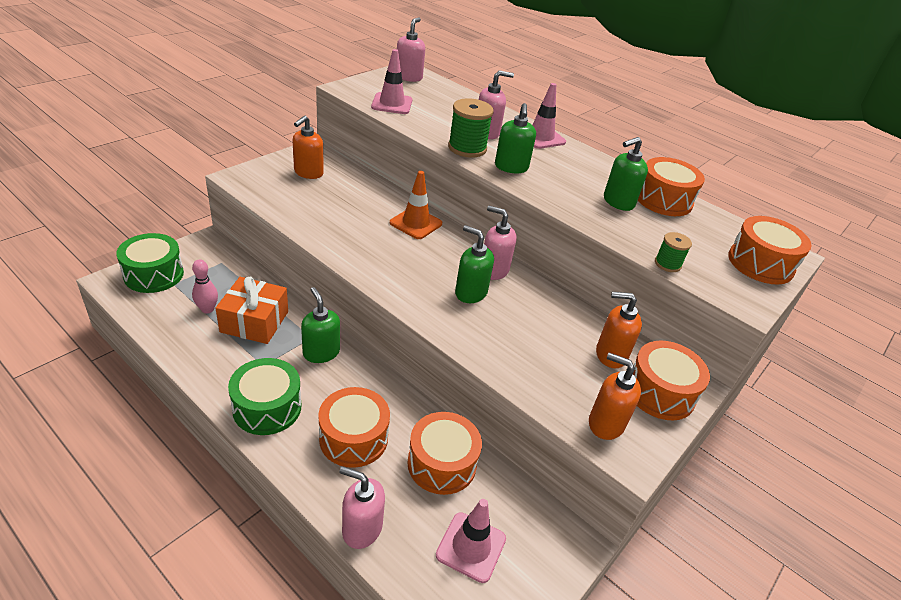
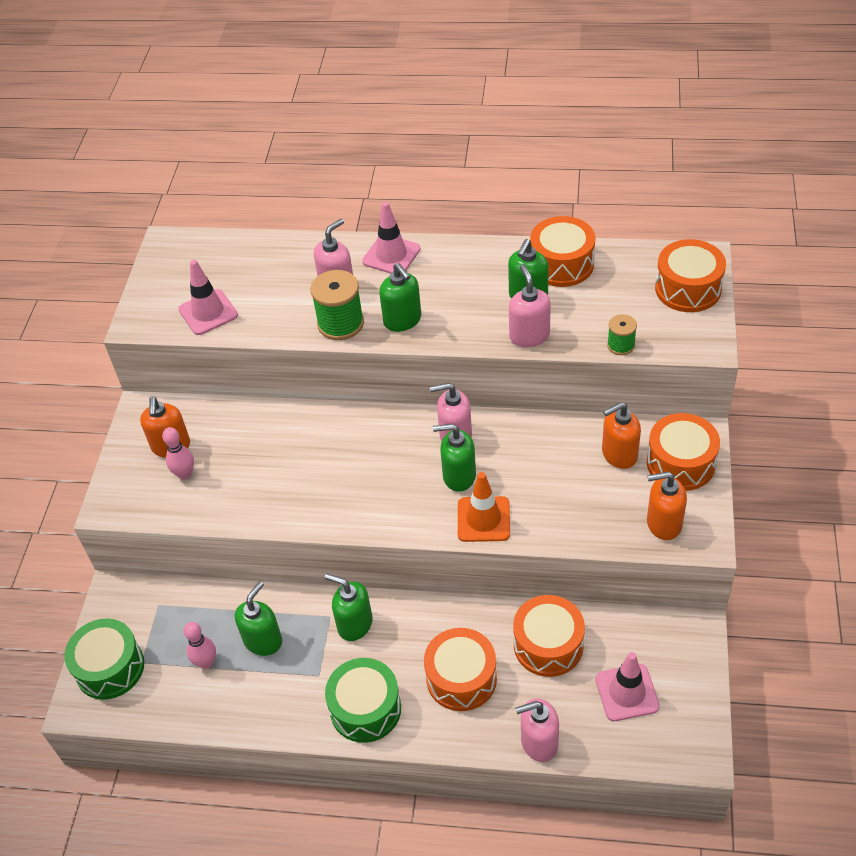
camera: 25 degrees left, 10 degrees up
(254, 321) = (263, 640): orange gift -> green soap dispenser
(298, 188) = (184, 474): none -> pink bowling pin
(409, 77) = (180, 256): pink soap dispenser -> pink soap dispenser (529, 336)
(416, 223) = (337, 432): orange traffic cone -> orange traffic cone (483, 519)

